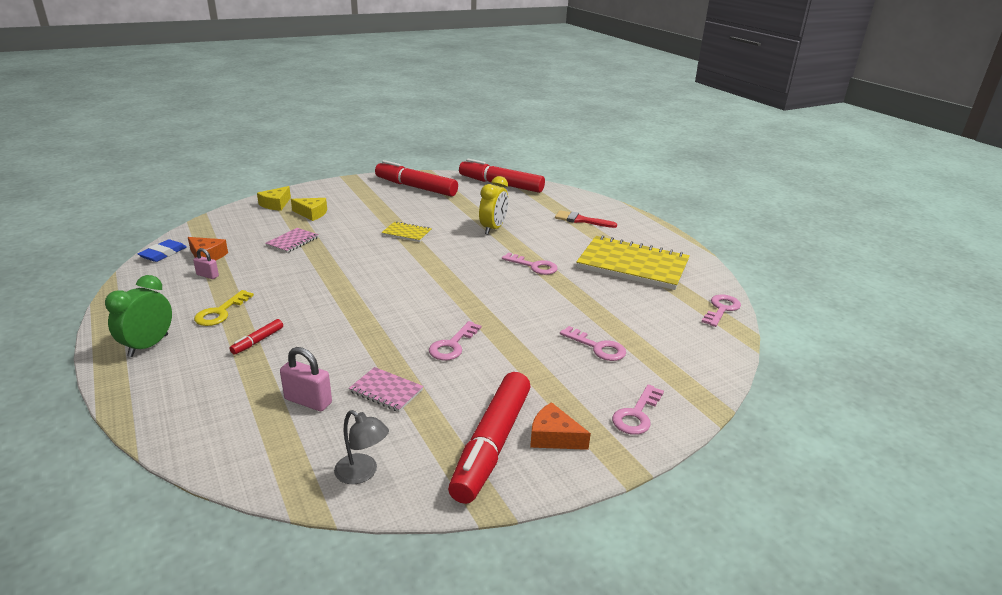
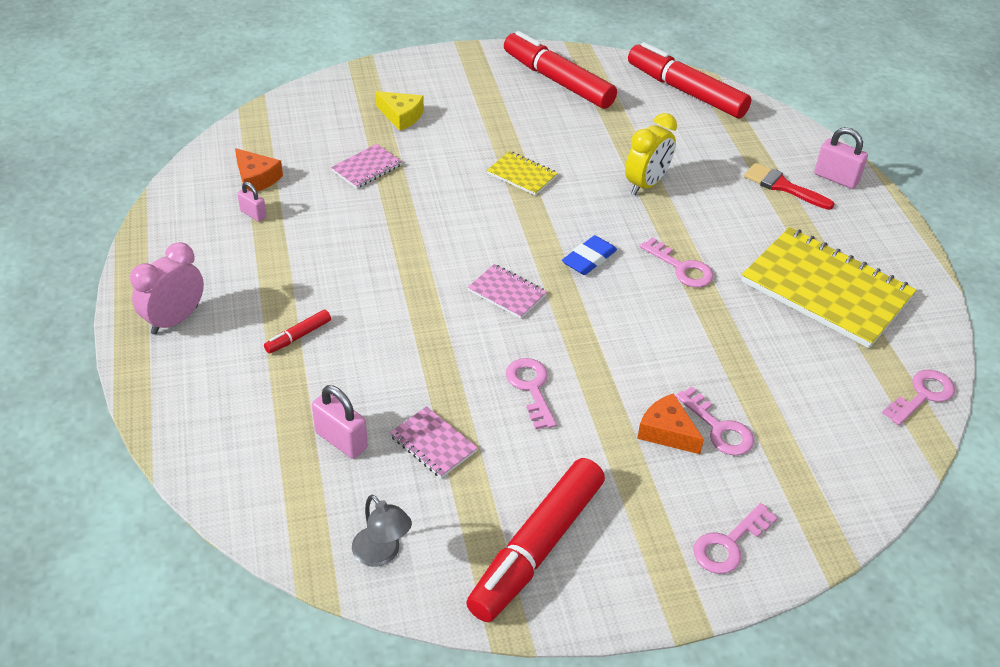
camera: 15 degrees right, 15 degrees up
(148, 346) = (175, 320): green clock -> pink clock
(163, 254) = (204, 165): blue eraser -> blue eraser (589, 259)
(220, 312) = (261, 280): yellow key -> none
(276, 204) = (356, 90): yellow cheese -> none
(416, 294) = (507, 293): none -> pink notebook
(452, 345) = (531, 388): pink key -> pink key turned 120 degrees clockwise
(553, 437) = (613, 554): orange cheese -> orange cheese (666, 432)
(611, 213) = (836, 178): none -> pink padlock

